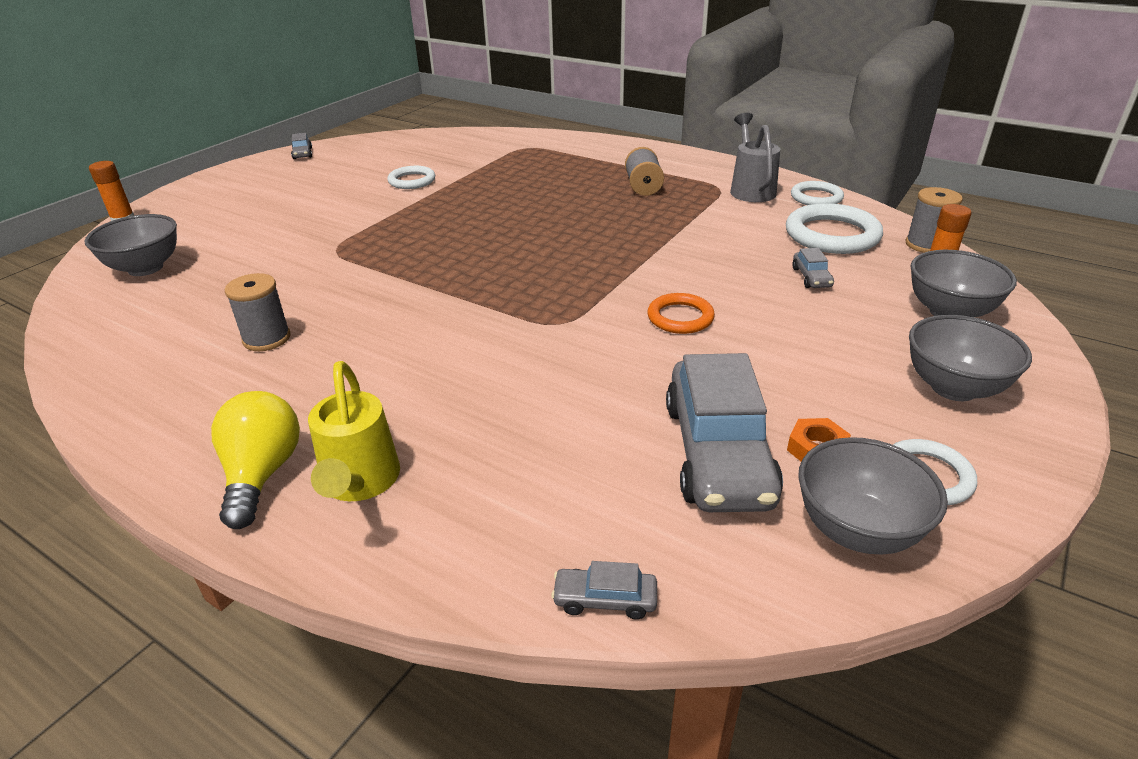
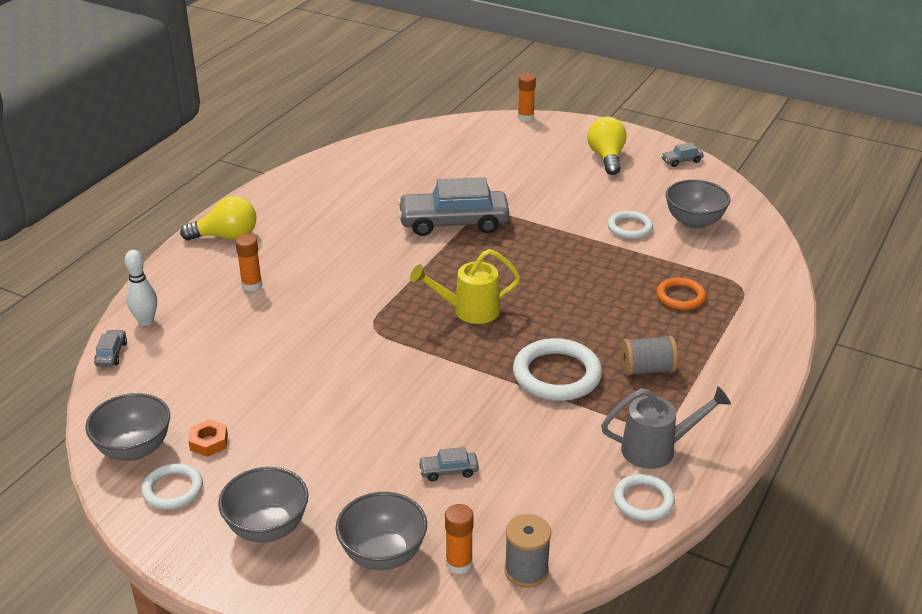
camera: 85 degrees right, 0 degrees up
(145, 268) = (452, 145): grey bowl -> grey bowl (694, 222)
(265, 184) = (606, 158): none -> yellow light bulb
(267, 339) = (358, 210): grey spool -> none
(359, 483) = (213, 268): yellow watering can -> yellow watering can (469, 311)
(429, 433) = (251, 285): none -> orange glue stick
(506, 559) = (146, 321): none -> white bowling pin
(680, 317) = (379, 387): orange ring -> orange ring (680, 297)
(717, 452) = (213, 398): grey car -> grey car (453, 223)
(832, 235) = (543, 499): white ring -> white ring (557, 375)

